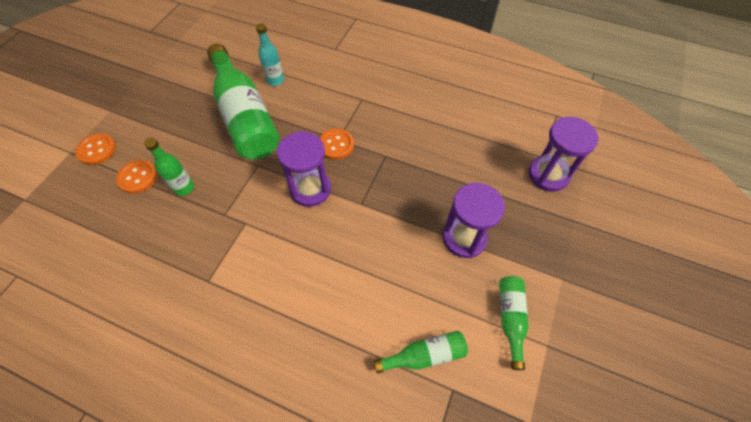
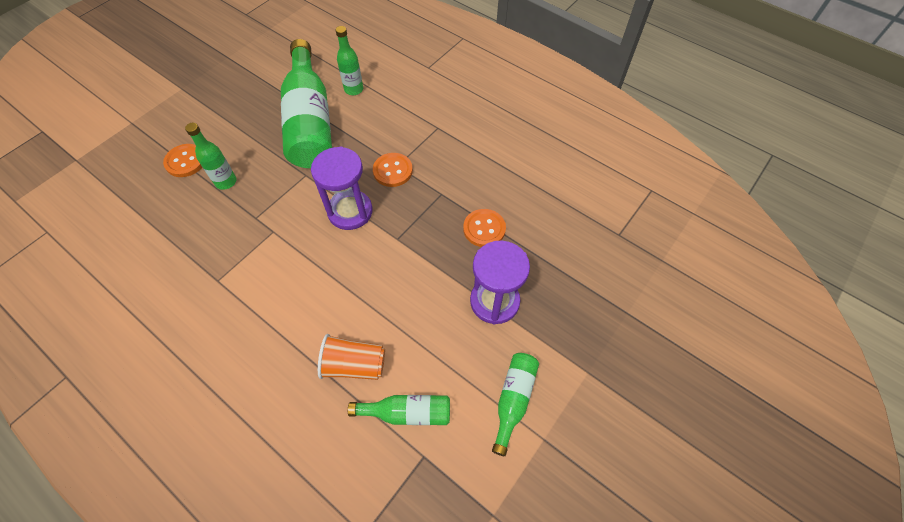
camera: 15 degrees right, 0 degrees up
(97, 150) = (156, 126): orange button -> orange button (484, 229)
(275, 80) = (354, 89): turquoise bottle -> green bottle
(363, 325) = (354, 365): none -> orange cup
(548, 175) = (616, 255): purple hourglass -> none

